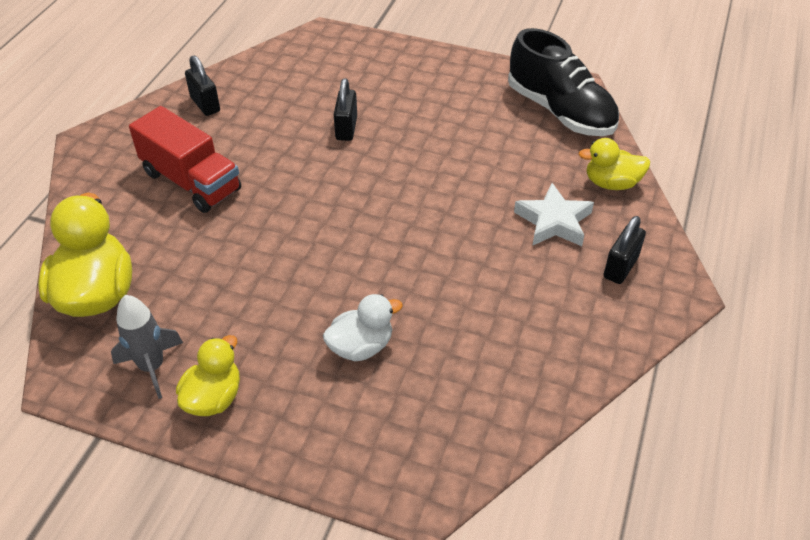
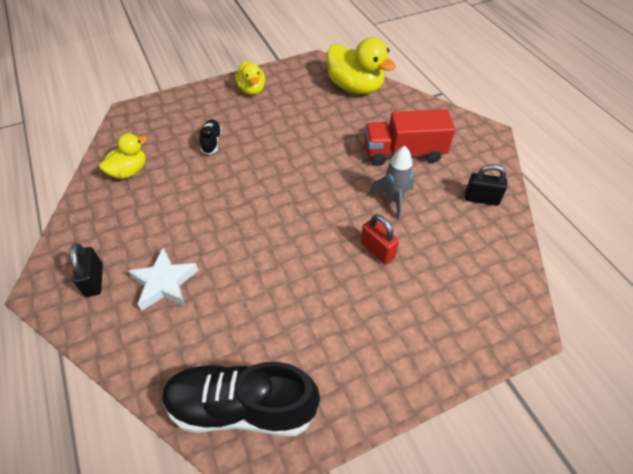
camera: 135 degrees right, 5 degrees up
(152, 367) = (291, 83): grey rocket -> grey rocket (393, 200)
(346, 128) = (377, 250): black padlock -> red padlock
(361, 346) = (211, 142): white duck -> black shoe
(611, 183) = (142, 353): yellow duck -> yellow duck (129, 171)

